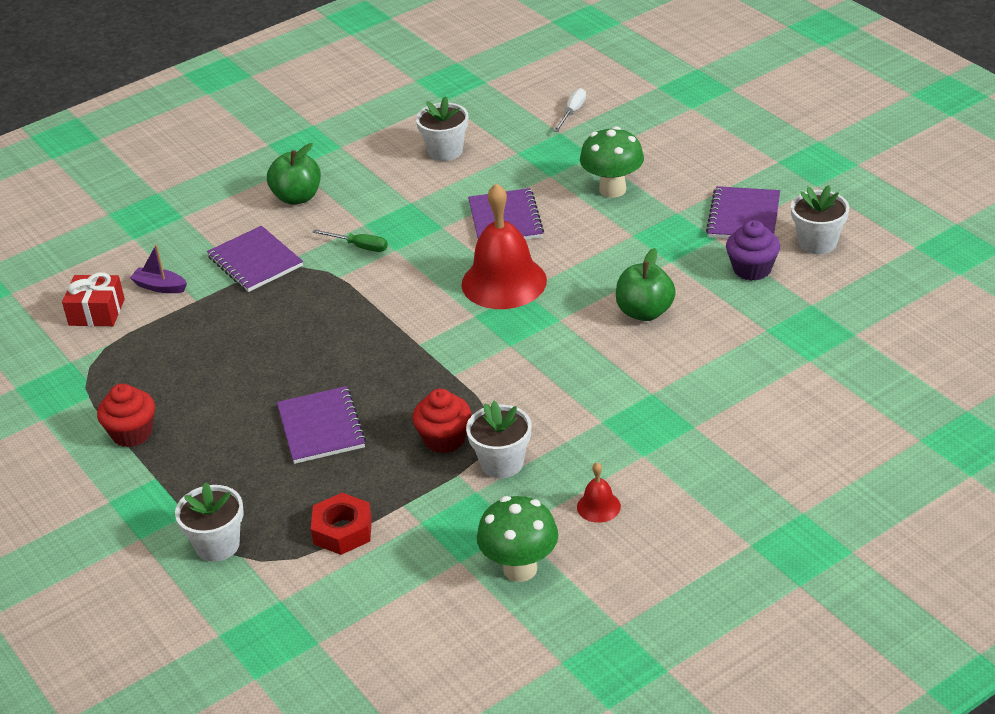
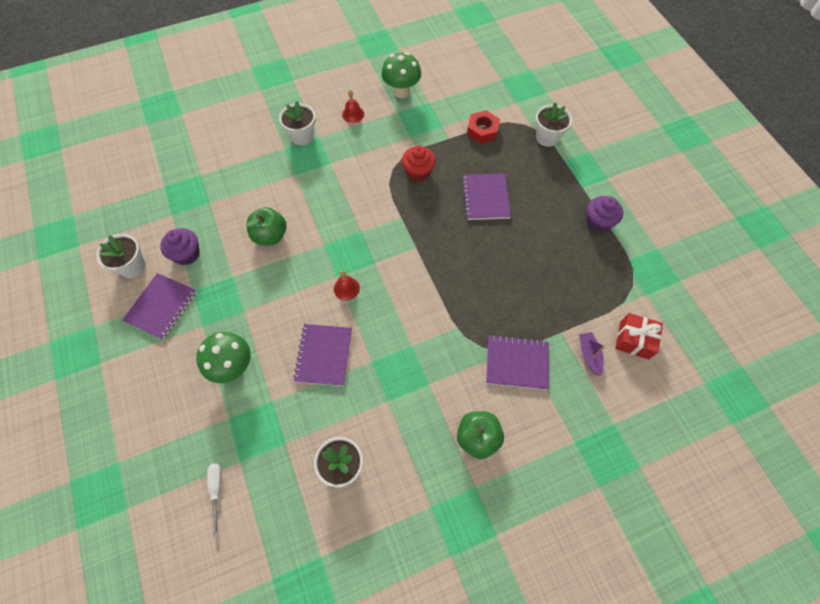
camera: 170 degrees left, 25 degrees up
(132, 433) = (598, 222): red cupcake -> purple cupcake
(160, 287) = (589, 355): purple boat -> purple boat turned 135 degrees counterclockwise
(255, 261) = (517, 363): purple notebook -> purple notebook turned 60 degrees counterclockwise
(359, 246) = (437, 357): green screwdriver -> none
(502, 463) = (392, 150): white flower pot -> white flower pot (302, 136)
(504, 282) = (346, 288): red bell -> red bell, size x0.44
(572, 112) = (217, 490): white screwdriver -> white screwdriver turned 135 degrees clockwise

